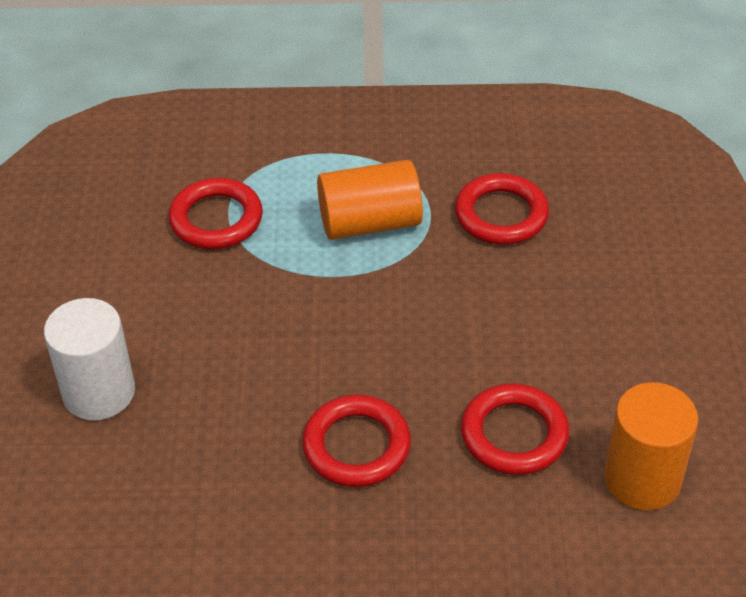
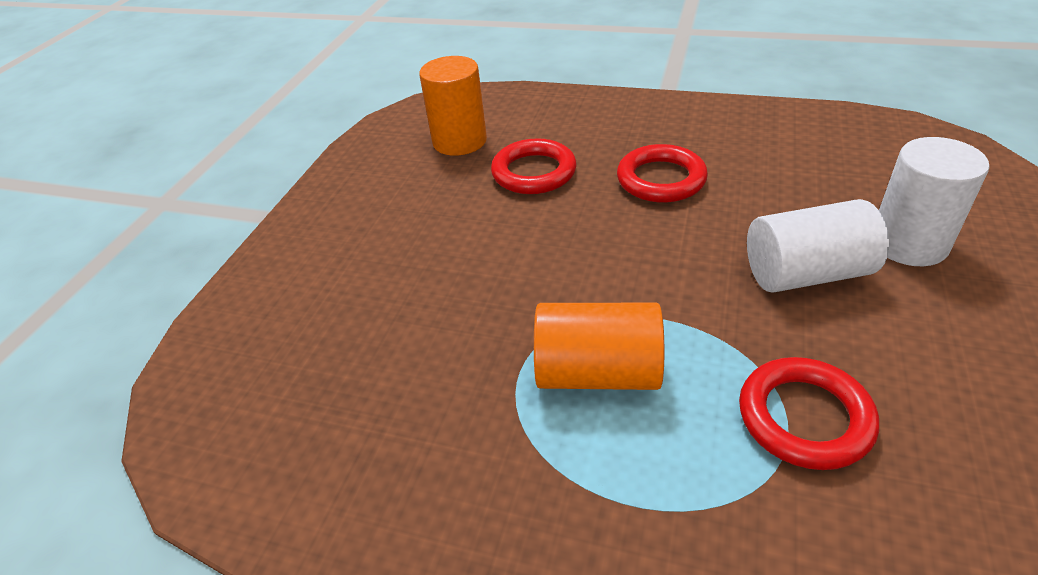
camera: 160 degrees left, 5 degrees down
(202, 340) = (806, 273): none -> white cylinder
(501, 215) = (439, 353): red ring -> none

